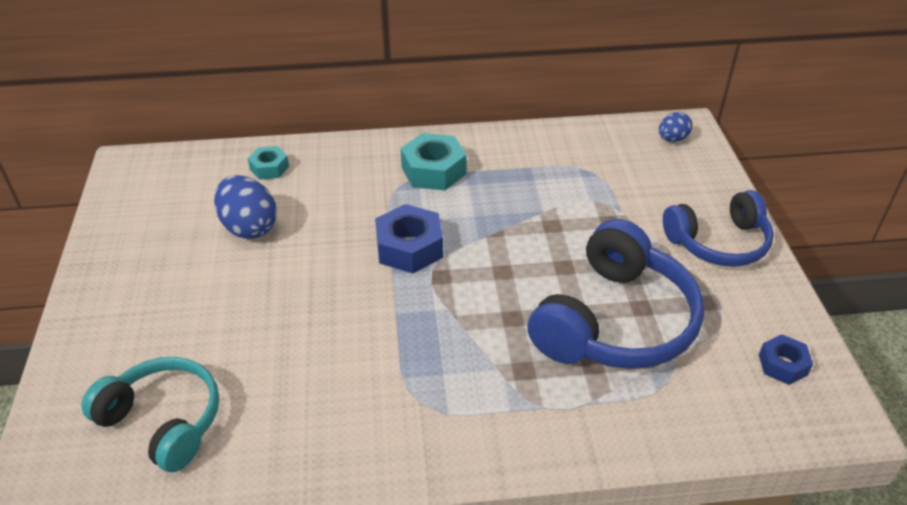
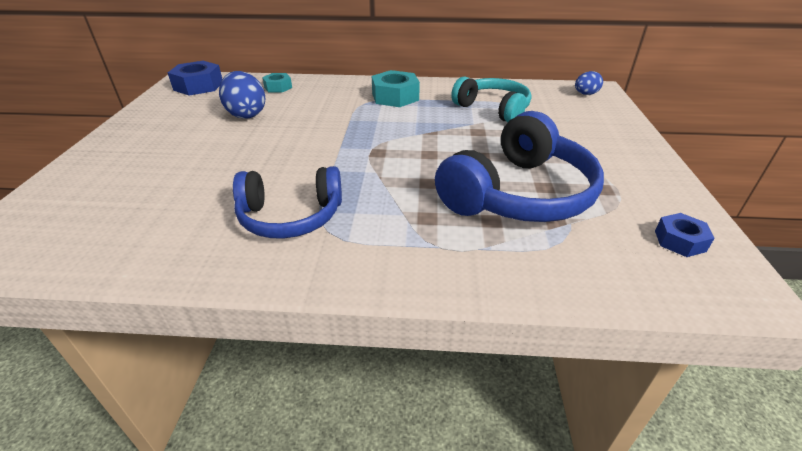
camera: 10 degrees right, 5 degrees down
(163, 421) = (108, 218): turquoise headphones -> turquoise headphones (493, 109)
(409, 247) = (359, 134): blue nut -> blue nut (198, 86)
(718, 242) = (619, 153): blue headphones -> blue headphones (291, 216)

